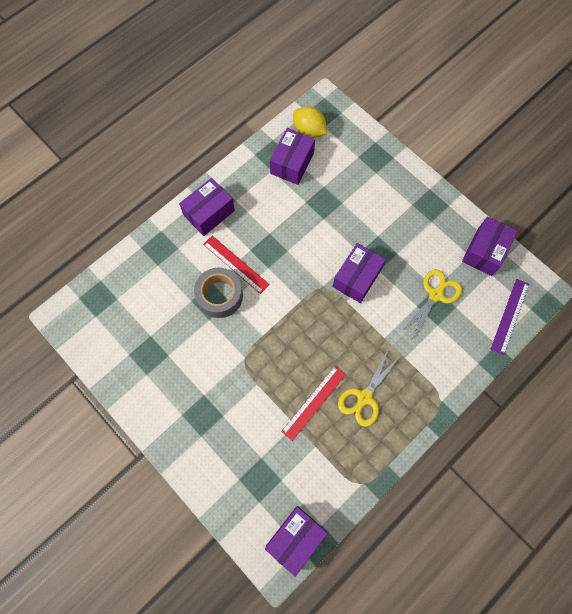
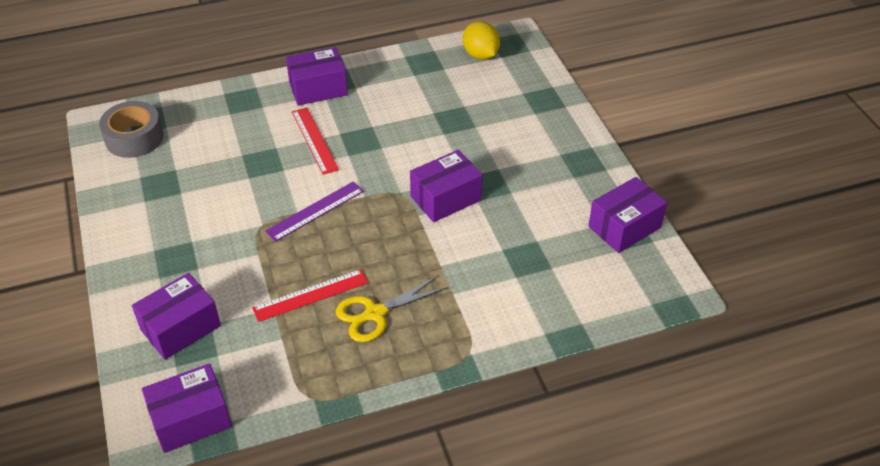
camera: 25 degrees right, 25 degrees down
(220, 296) = (276, 161): grey tape -> grey tape (134, 138)
(292, 163) = (441, 76): purple box -> purple box (180, 328)
(436, 294) = (533, 247): yellow scissors -> none
(510, 316) = (618, 301): purple ruler -> purple ruler (315, 211)

